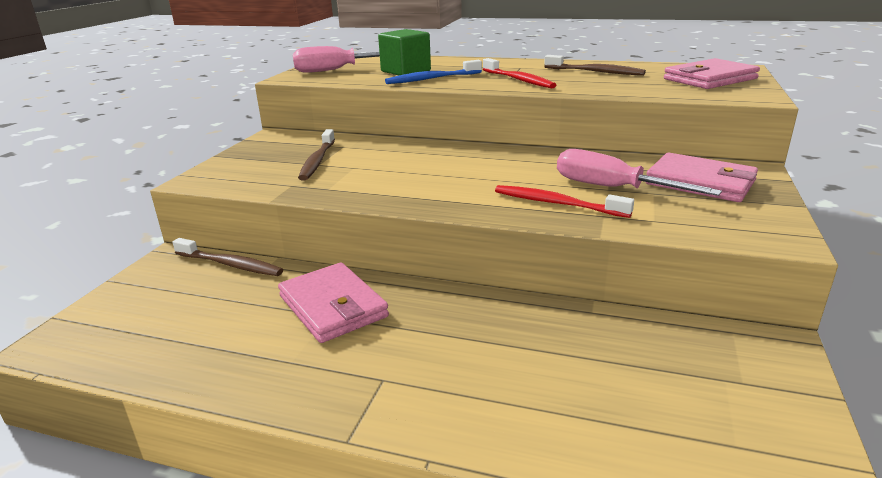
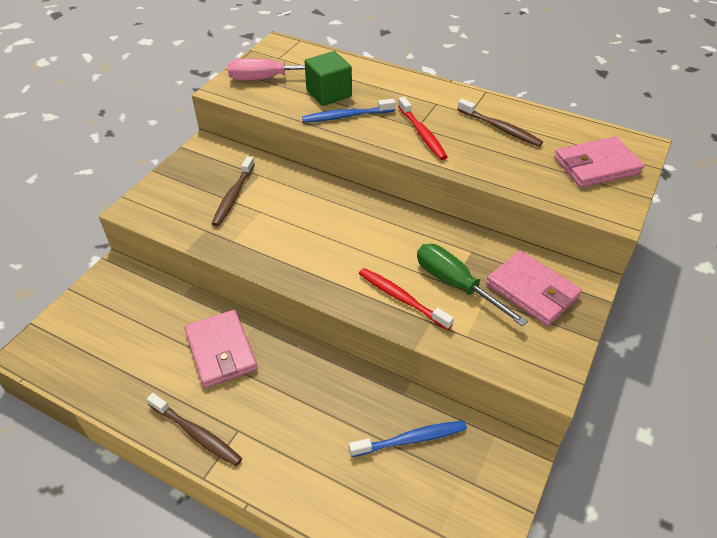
camera: 10 degrees right, 20 degrees up
(230, 264) = (156, 287): brown toothbrush -> brown toothbrush (197, 434)
(611, 188) = (455, 284): pink screwdriver -> green screwdriver
(629, 351) = (411, 439): none -> blue toothbrush

